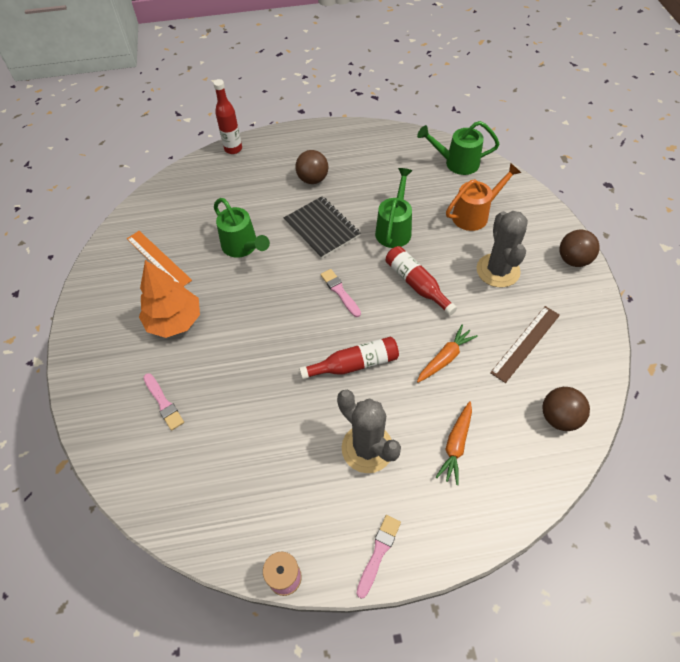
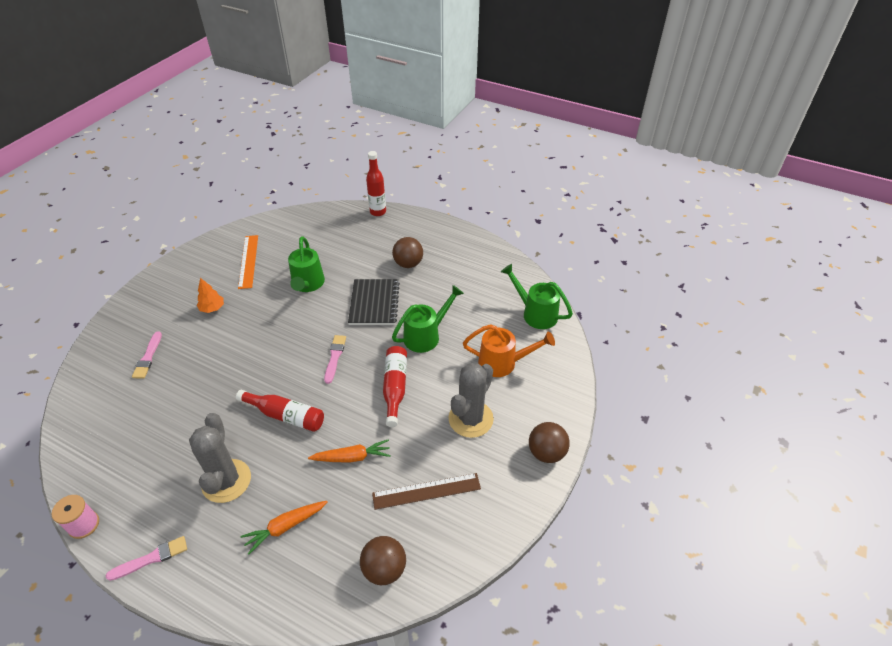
camera: 35 degrees right, 10 degrees down
(174, 321) = (212, 308): orange tree -> orange tree, size x0.52

